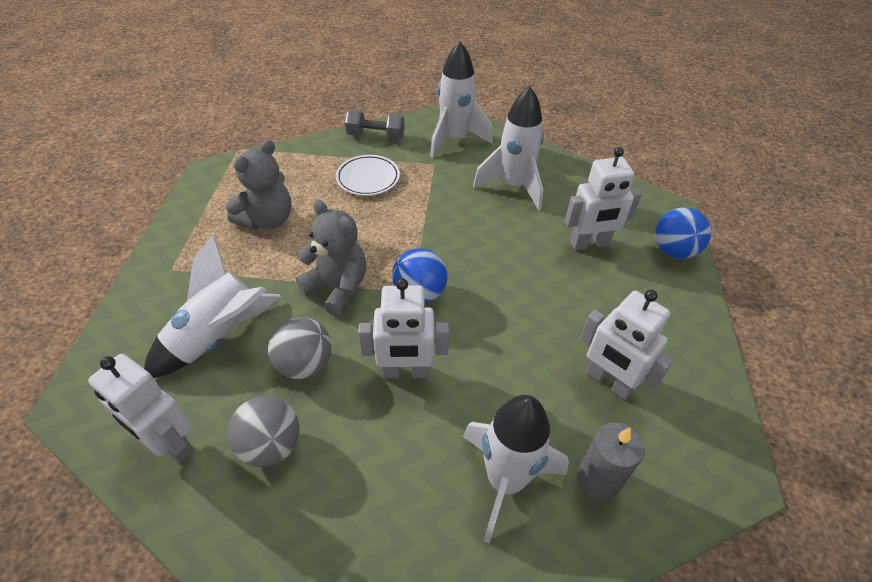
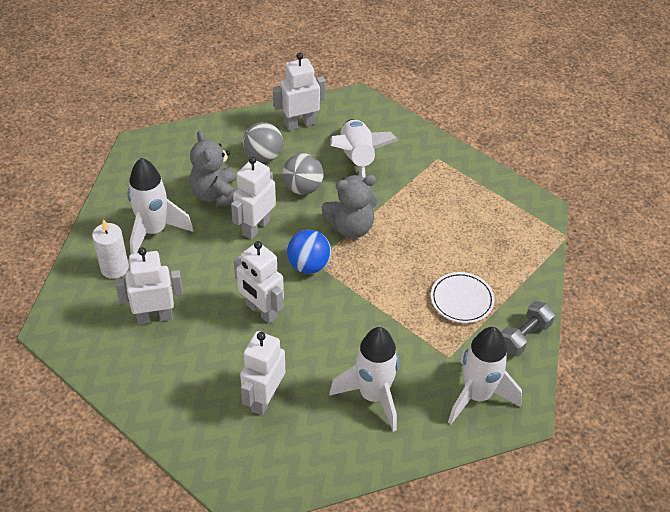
camera: 125 degrees right, 0 degrees up
(267, 220) = (453, 220): grey teddy bear -> grey teddy bear (216, 195)
(509, 297) = (261, 311): none -> white robot
(598, 479) = (114, 268): grey candle -> white candle
(673, 251) = (205, 453): blue ball -> none

